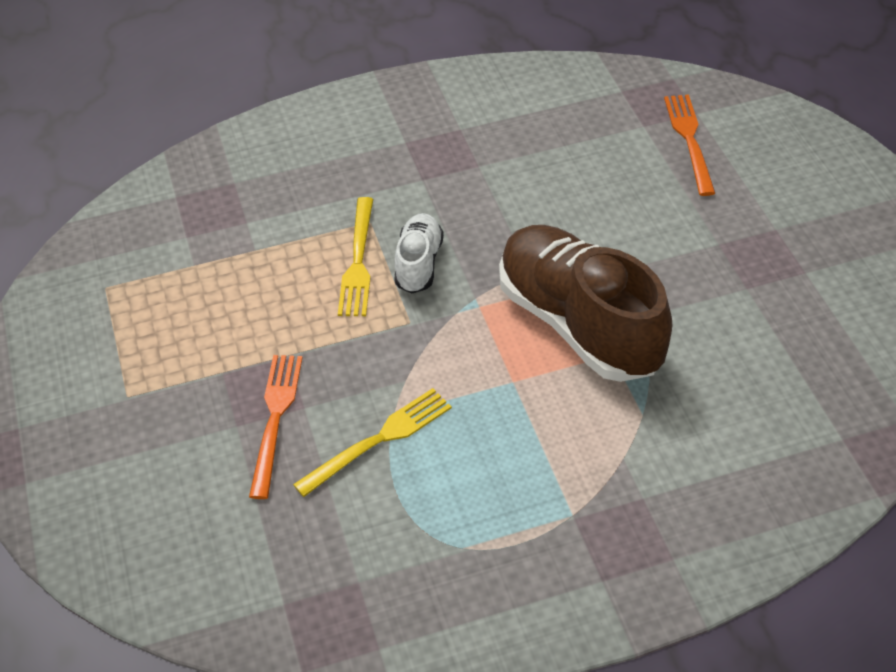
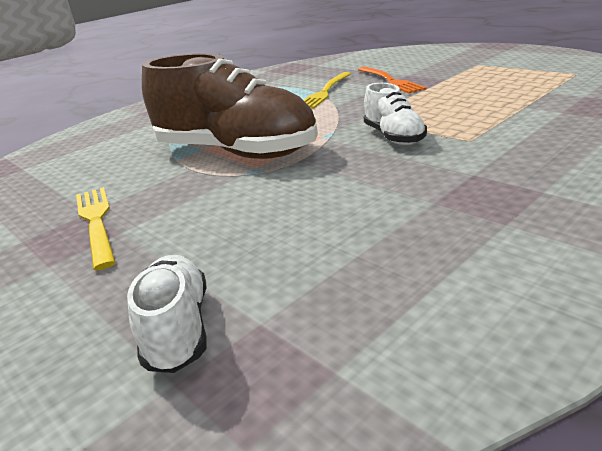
camera: 155 degrees right, 20 degrees down
(358, 262) = (440, 124): yellow fork -> yellow fork (96, 221)
(689, 139) = (178, 329): orange fork -> white shoe

